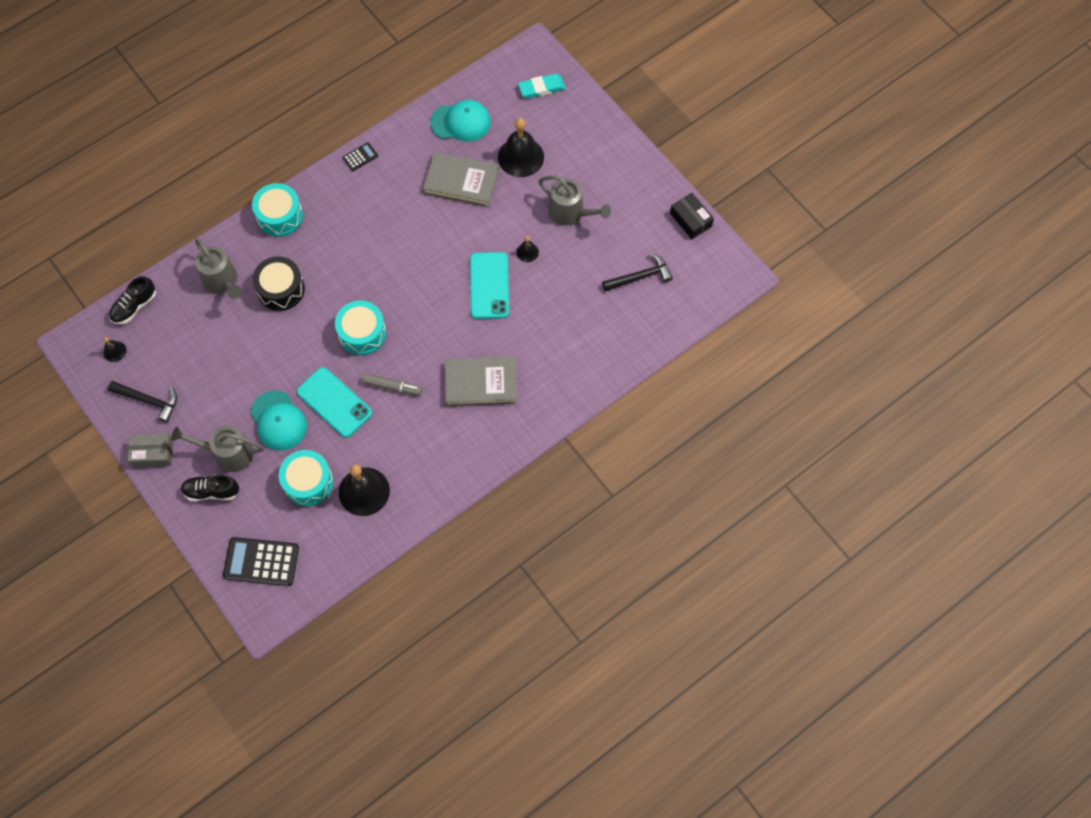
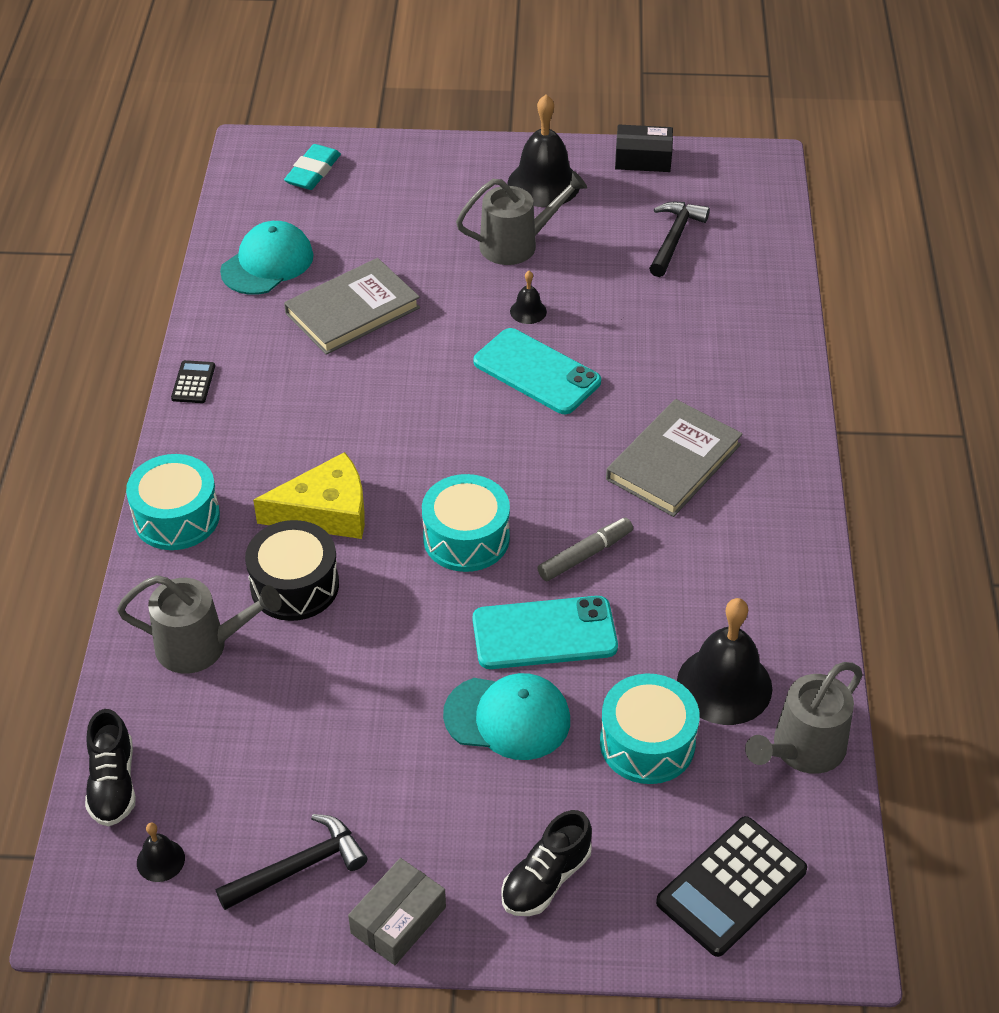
camera: 50 degrees left, 20 degrees down
(228, 453) = (499, 816): grey watering can -> grey watering can (802, 750)
(330, 268) = (325, 512): none -> yellow cheese
(521, 157) = (385, 241): black bell -> black bell (543, 184)

